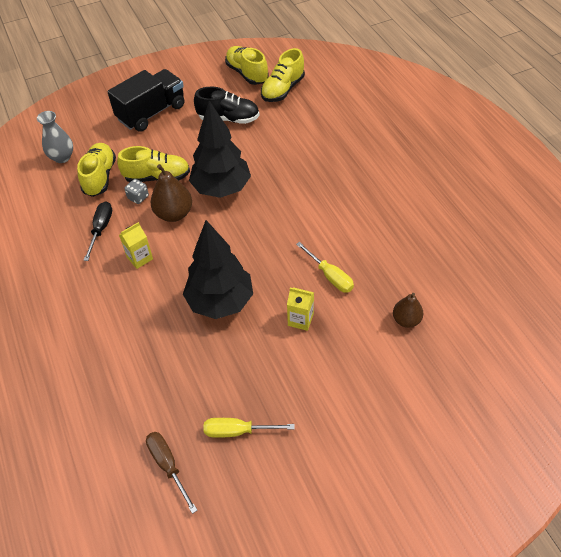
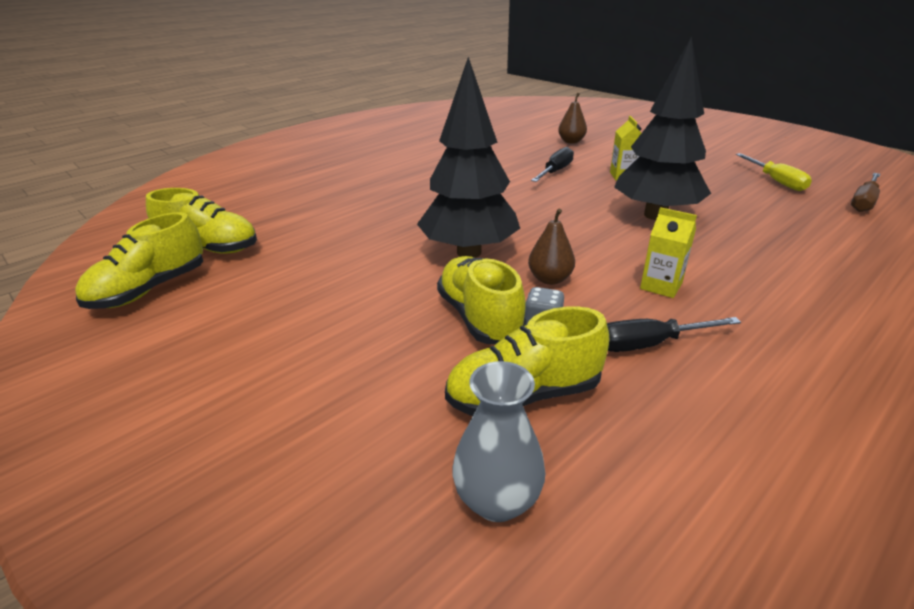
camera: 110 degrees left, 20 degrees down
(151, 112) = (280, 383): black truck -> none
(174, 214) = (550, 279): brown pear -> brown pear, size x0.65
(228, 119) = (294, 281): black shoe -> none
(330, 276) = (555, 171): yellow screwdriver -> black screwdriver

